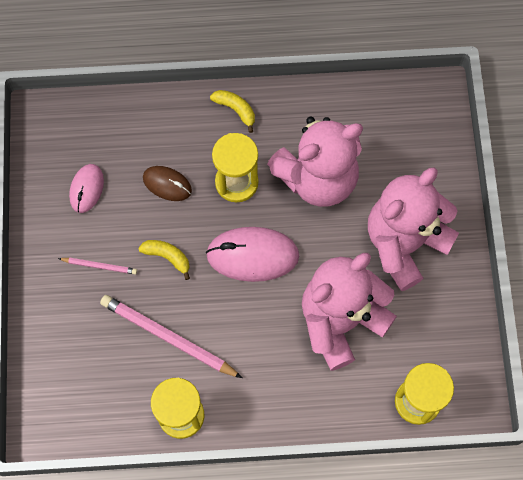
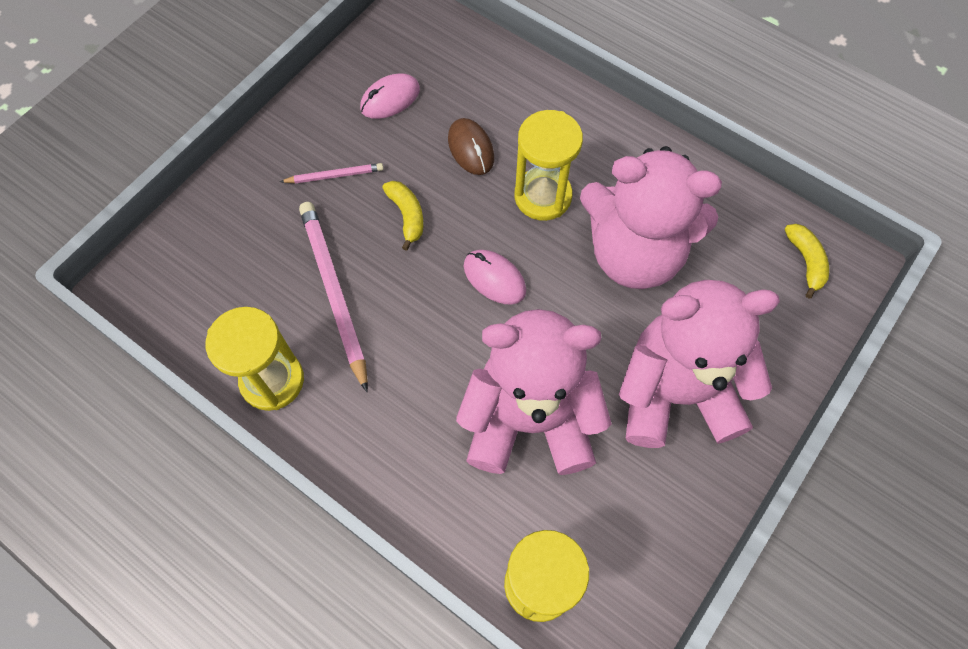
camera: 40 degrees right, 5 degrees down
(99, 266) = (334, 175): pink pencil -> pink pencil turned 60 degrees counterclockwise
(235, 109) = (604, 128): yellow banana -> yellow banana (805, 261)
(252, 255) = (494, 278): pink mouse -> pink mouse, size x0.58

